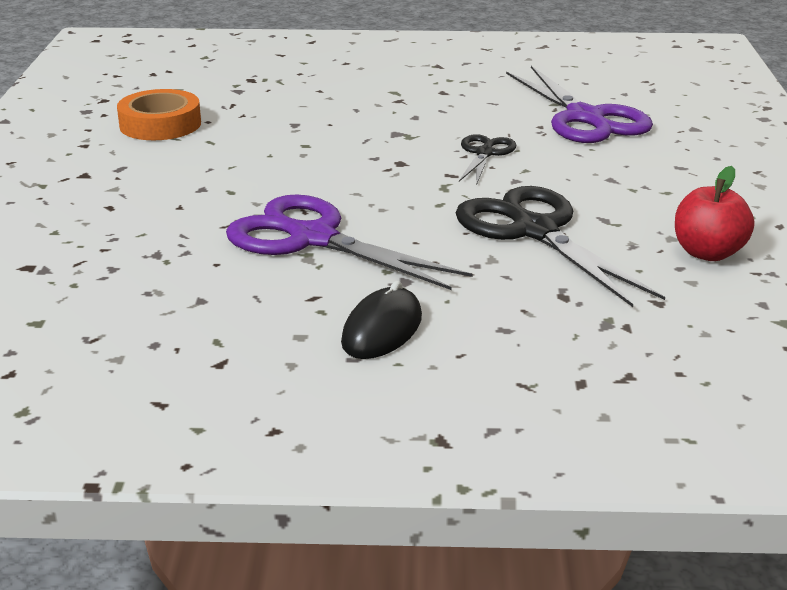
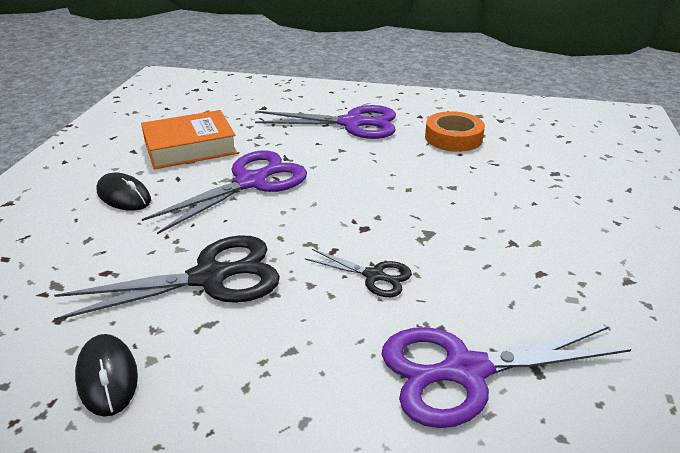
camera: 100 degrees right, 5 degrees up
(108, 188) = (351, 123): none -> purple scissors
(202, 307) = (190, 147): none -> orange book
(708, 253) = (107, 377): red apple -> black mouse

